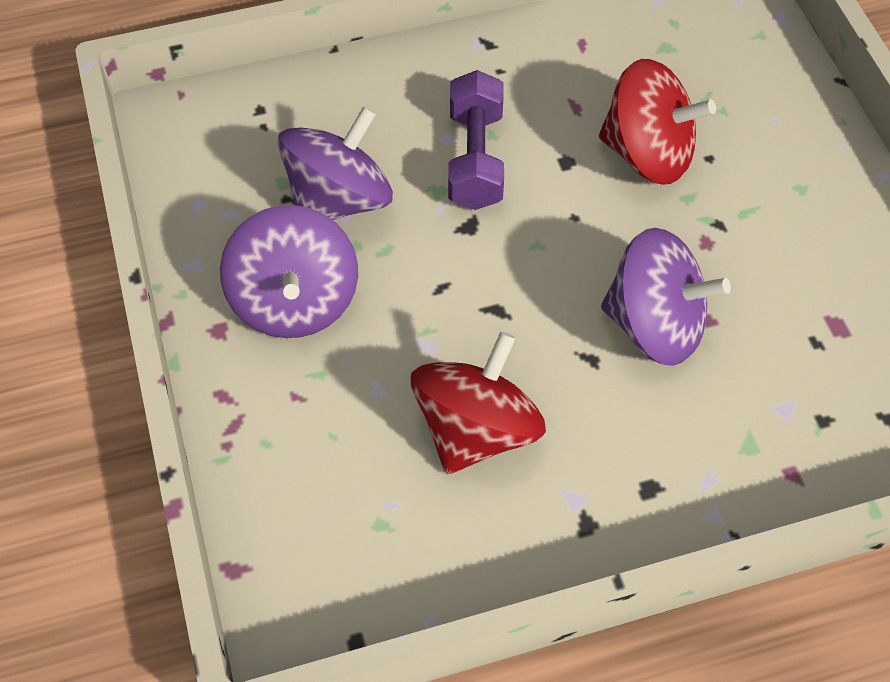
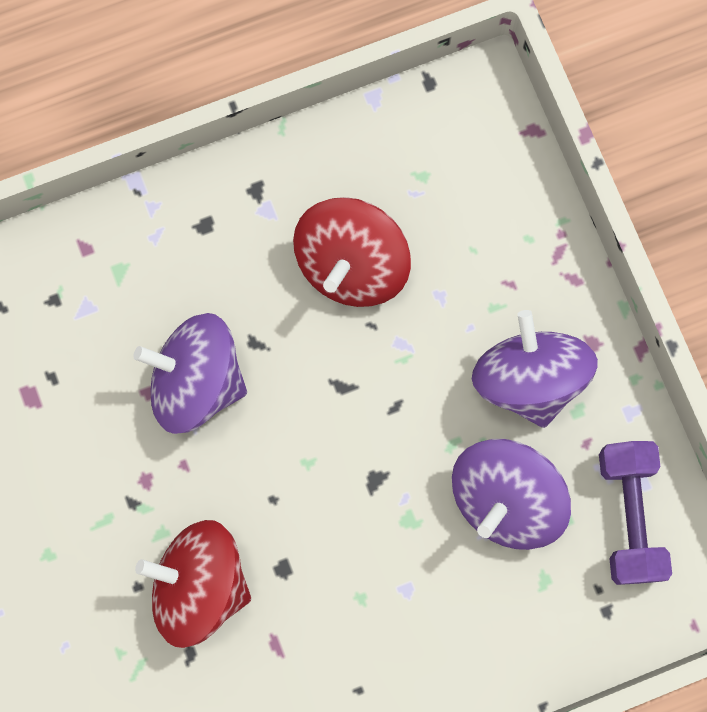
camera: 175 degrees right, 20 degrees up
(475, 159) = (375, 563): purple dumbbell -> purple dumbbell (628, 515)

